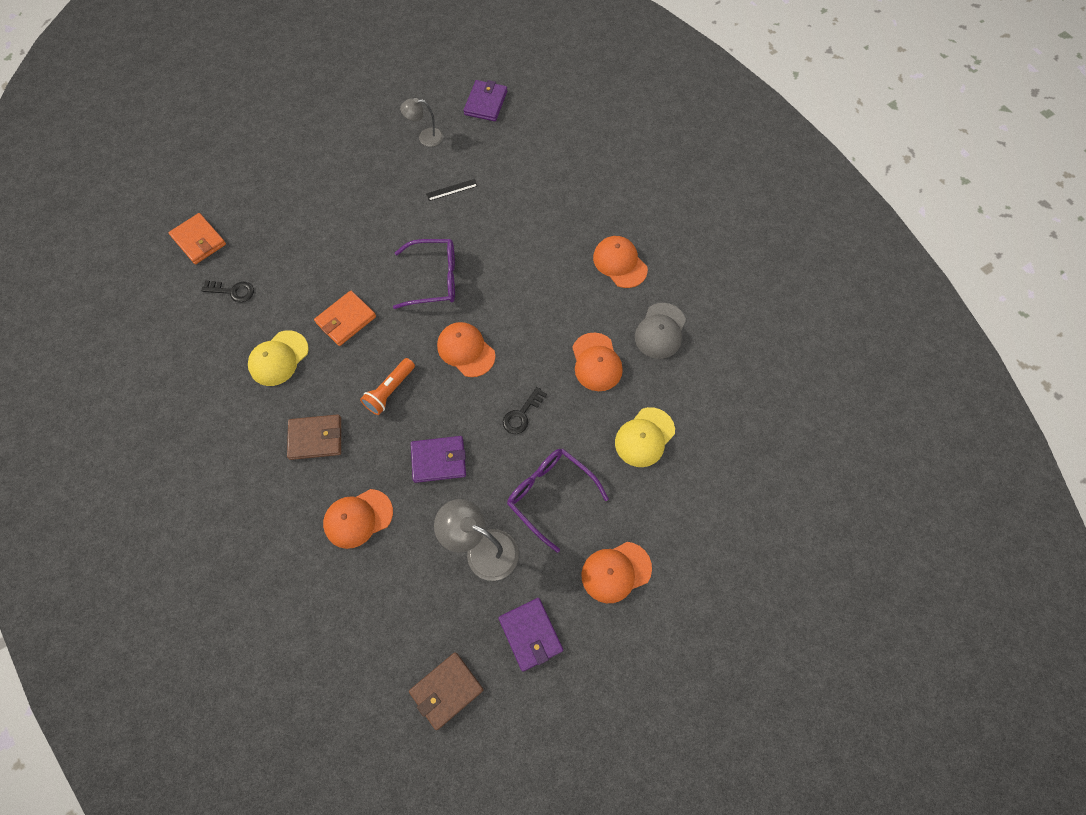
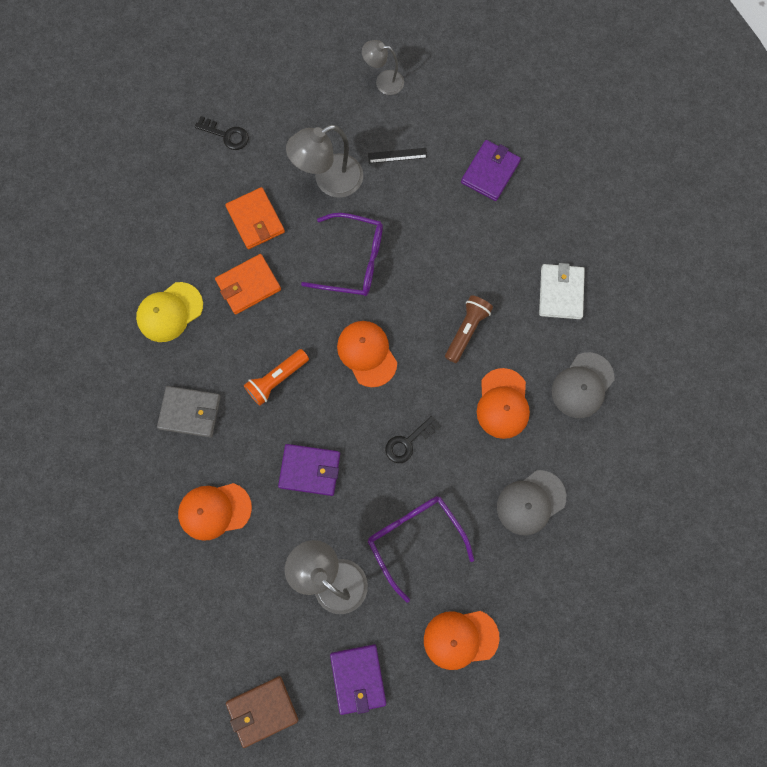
camera: 15 degrees right, 10 degrees up
(199, 240) = (112, 151): orange wallet -> orange wallet (255, 220)
(233, 291) = (137, 221): black key -> black key (226, 135)
(316, 438) = (190, 412): brown wallet -> grey wallet
(398, 222) = (329, 181): none -> grey lamp
(485, 103) = (462, 52): purple wallet -> purple wallet (490, 172)
(548, 311) = (466, 330): none -> brown flashlight
(620, 263) = (560, 293): orange cap -> white wallet
(644, 437) = (530, 502): yellow cap -> grey cap

